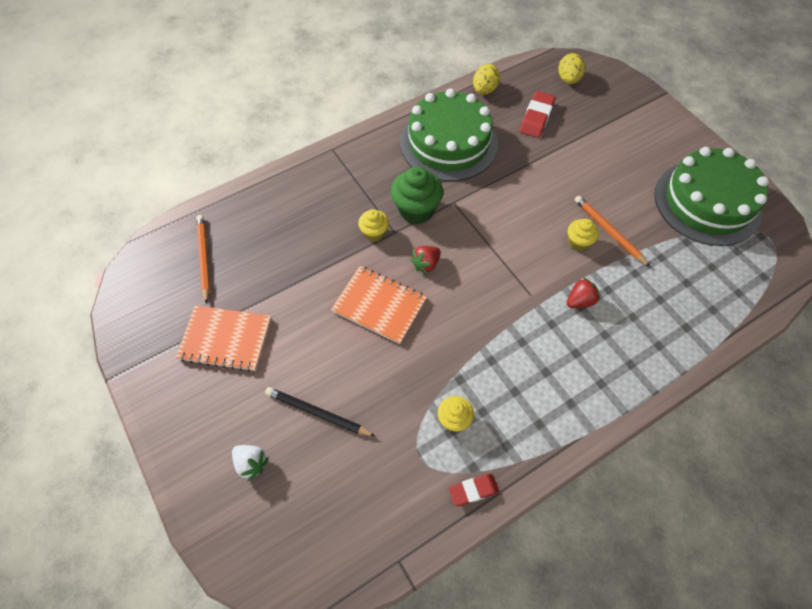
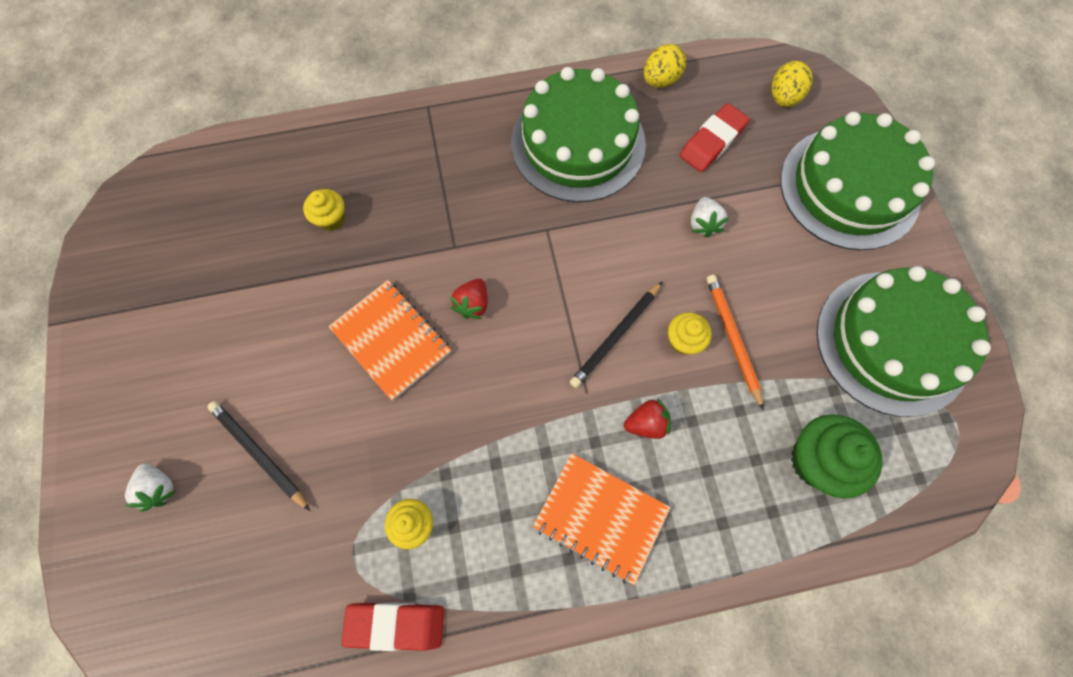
camera: 20 degrees right, 10 degrees up
(204, 258) = (214, 206): orange pencil -> none
(226, 339) = (196, 320): orange notebook -> orange notebook (601, 517)
(374, 233) = (428, 240): yellow cupcake -> yellow cupcake (331, 219)
(416, 210) = (494, 225): green cupcake -> green cupcake (817, 461)
(426, 264) = (473, 304): red strawberry -> red strawberry turned 45 degrees counterclockwise
(473, 490) = (396, 624): red eraser -> red eraser, size x1.51
(533, 253) = (616, 336): none -> black pencil
(555, 168) = (703, 223): none -> white strawberry
(635, 121) = (849, 188): none -> green cake

